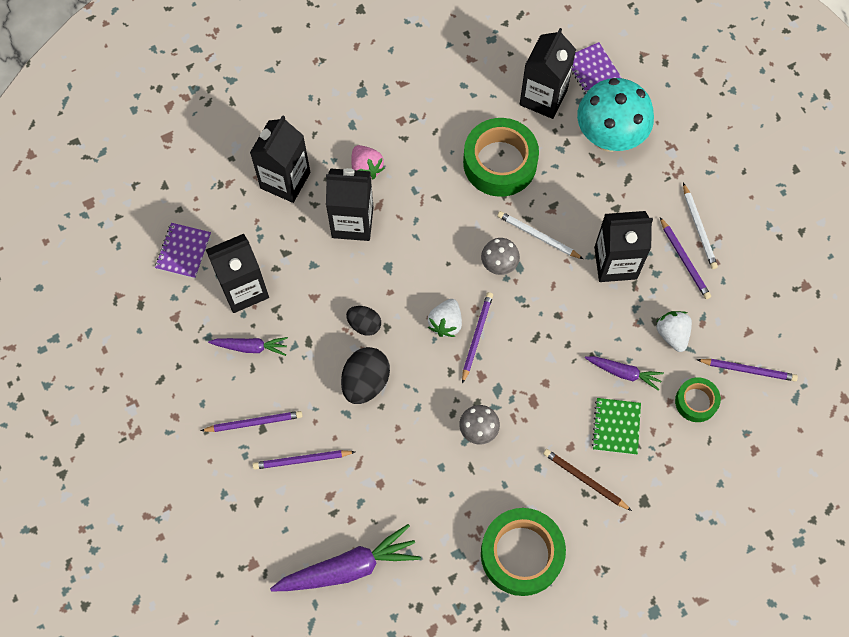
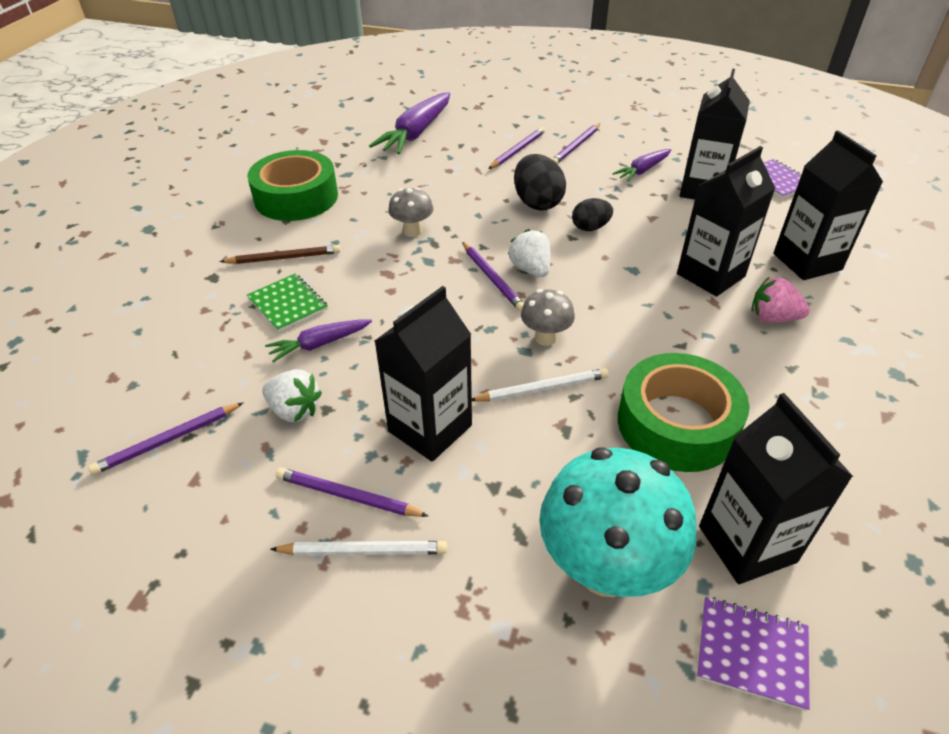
camera: 135 degrees right, 25 degrees down
(696, 402) = (215, 372): green tape -> none
(698, 228) = (363, 551): white pencil -> white pencil turned 150 degrees clockwise

